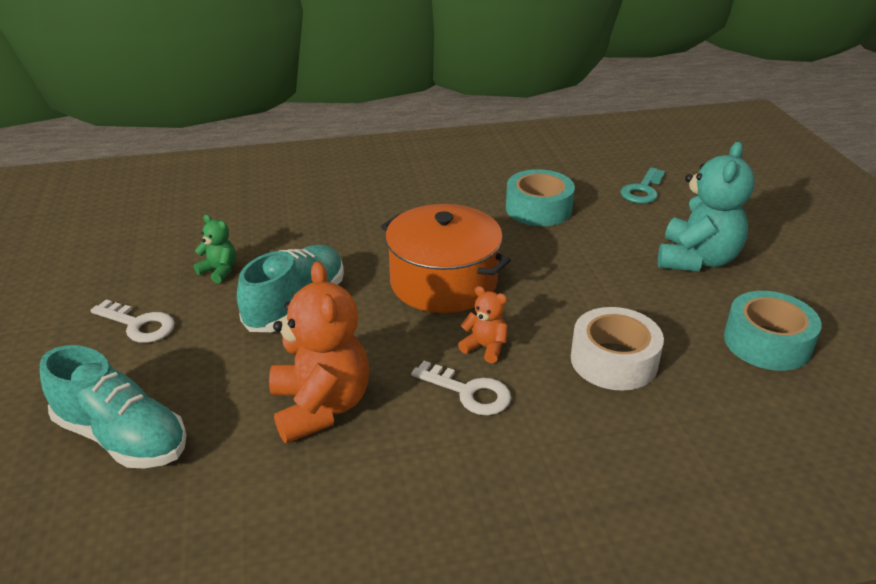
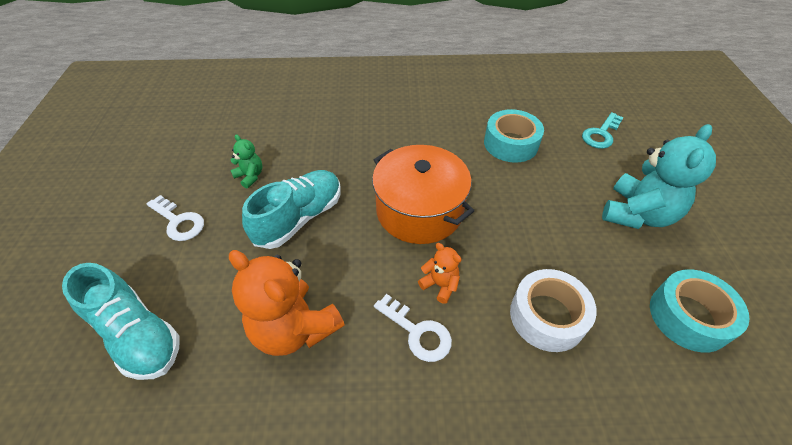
camera: 10 degrees right, 15 degrees up
(320, 407) = (294, 328): orange teddy bear -> orange teddy bear turned 135 degrees clockwise

